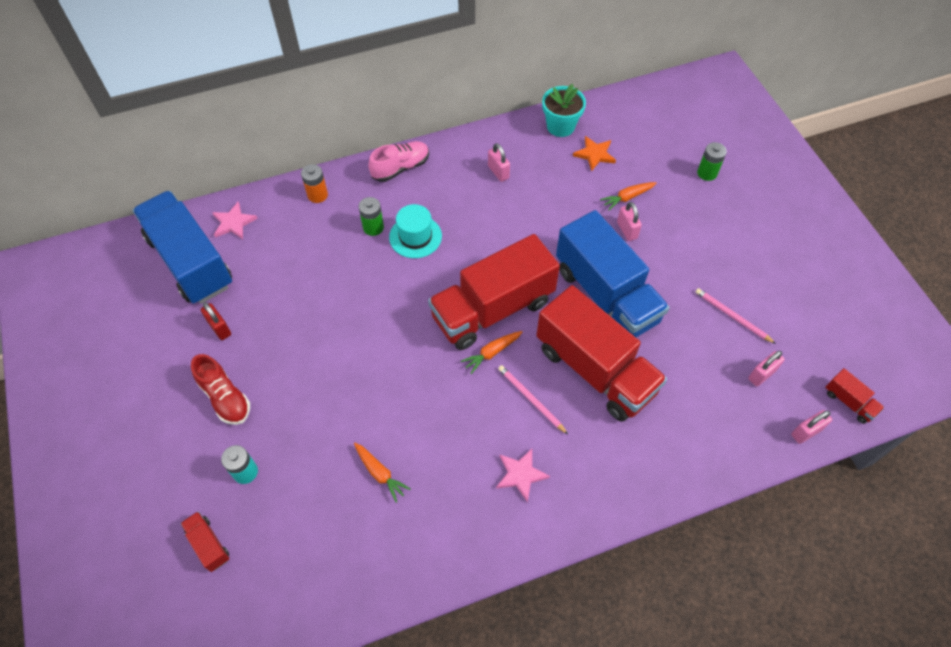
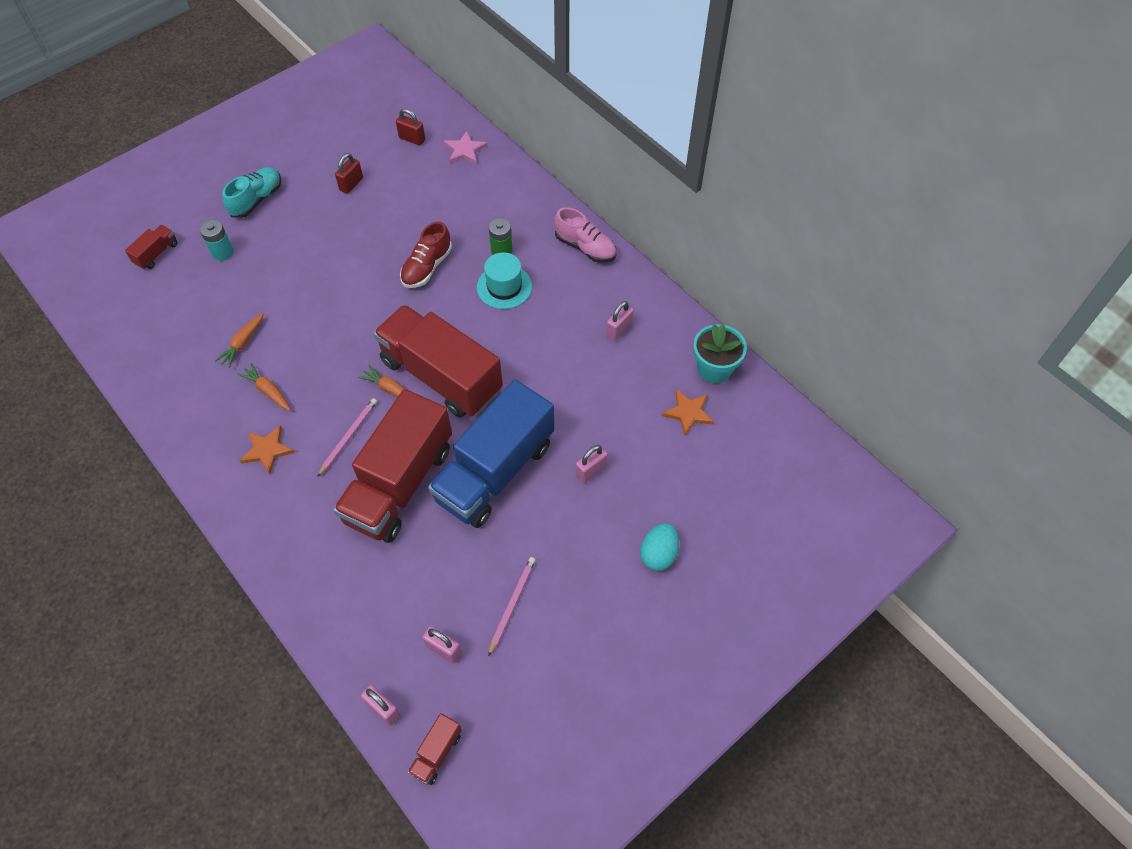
camera: 70 degrees right, 0 degrees up
(188, 423) = (256, 200): none -> turquoise shoe
(190, 261) = (412, 139): blue truck -> red padlock
(225, 397) = (286, 214): red shoe -> red shoe (427, 267)
(317, 195) = (522, 196): orange battery -> none
(520, 474) = (267, 450): pink star -> orange star
(627, 197) = (639, 461): orange carrot -> orange carrot (268, 391)
(707, 173) = (716, 537): green battery -> none
(712, 211) = (658, 554): none -> turquoise egg

